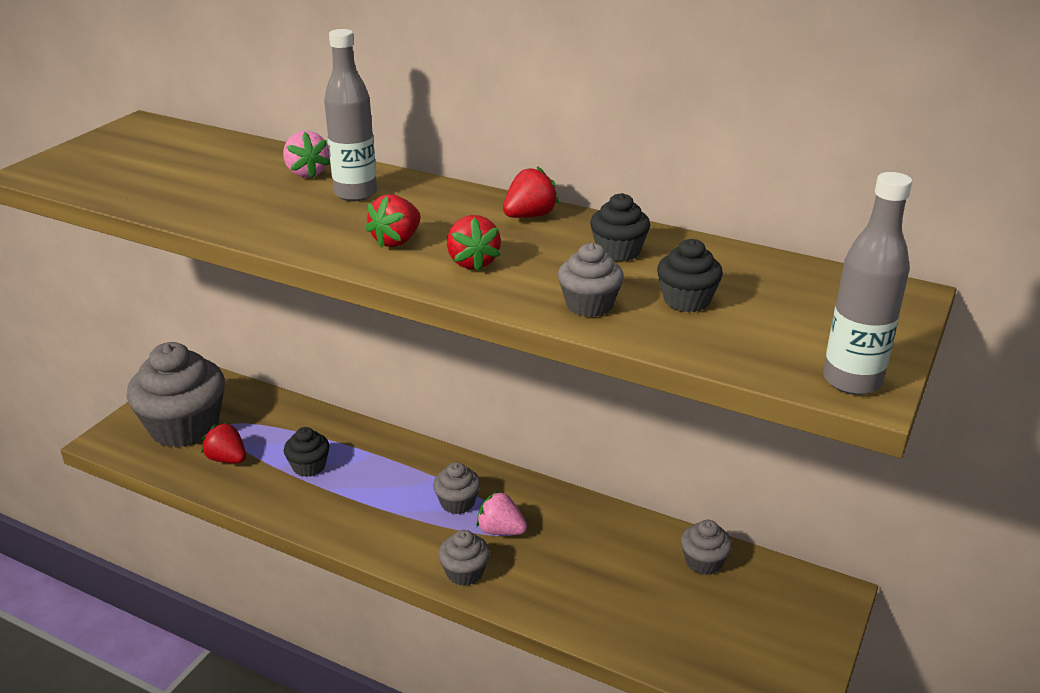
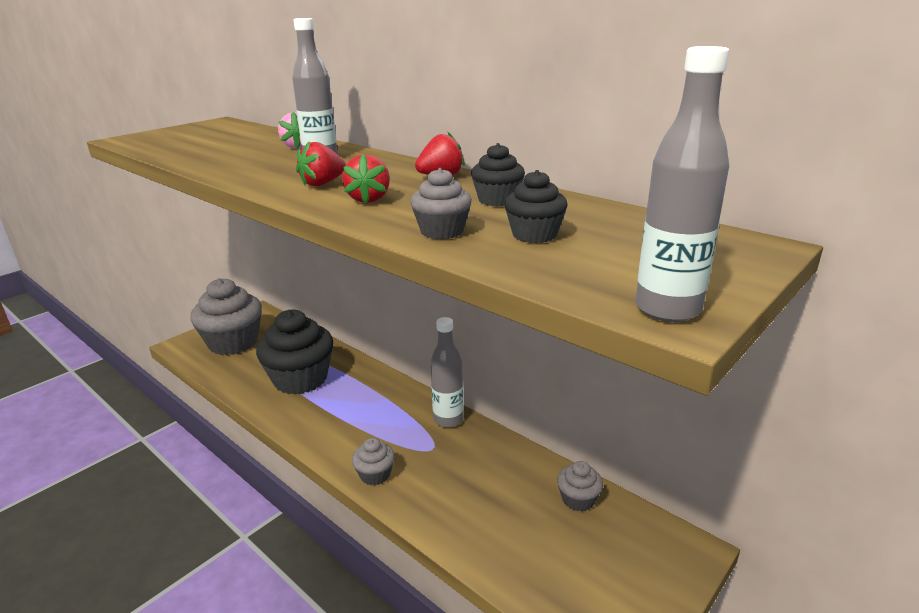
camera: 15 degrees right, 5 degrees down
(227, 459) = (248, 367): red strawberry -> none
(309, 466) = (300, 379): black cupcake -> black cupcake, size x2.18
(457, 503) = (394, 420): grey cupcake -> none
(500, 530) = (418, 446): pink strawberry -> none
(523, 492) = (448, 419): none -> grey bottle

